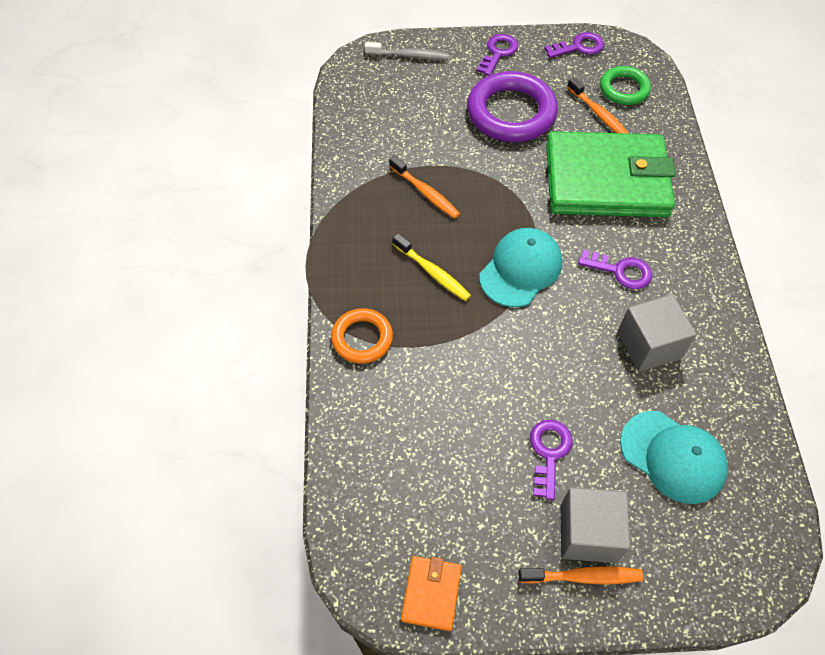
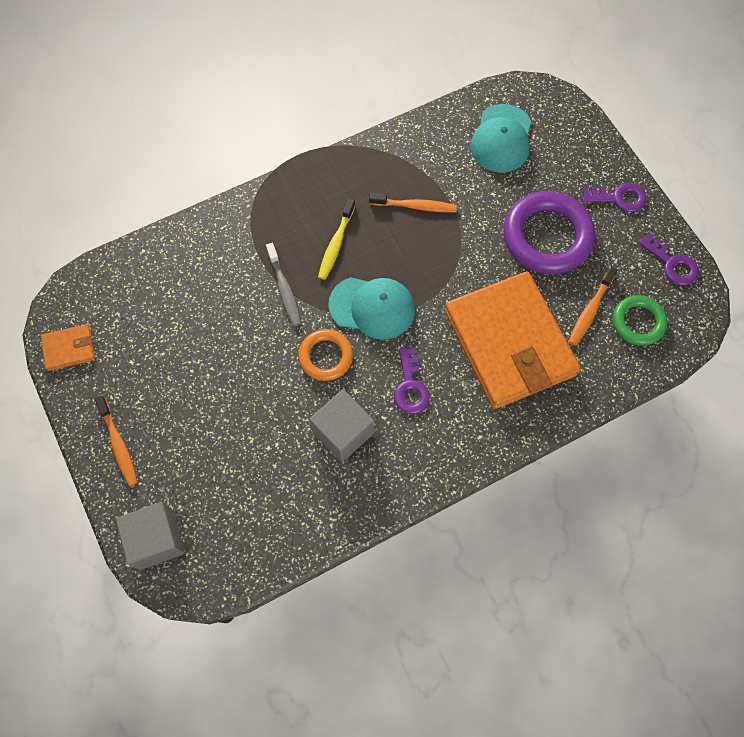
camera: 65 degrees right, 10 degrees up
(362, 338) = (250, 221): orange ring -> orange ring (326, 356)
(409, 56) = (568, 129): grey toothbrush -> grey toothbrush (284, 289)
(425, 193) = (415, 206): orange toothbrush -> orange toothbrush turned 105 degrees counterclockwise
(549, 452) = (209, 387): purple key -> none
(588, 533) = (153, 437): grey cube -> grey cube (156, 539)
(606, 180) = (509, 342): green wallet -> orange wallet
(673, 457) = (244, 481): turquoise cap -> turquoise cap (501, 139)

